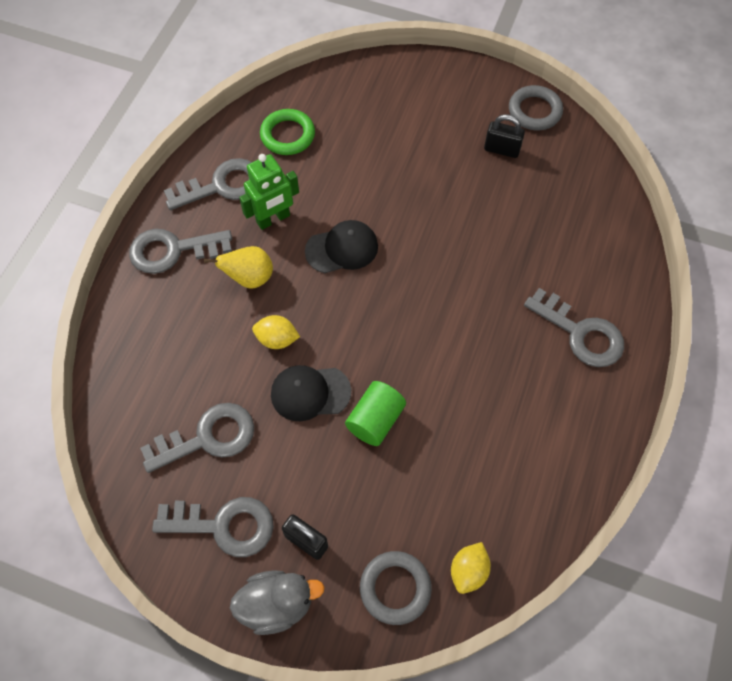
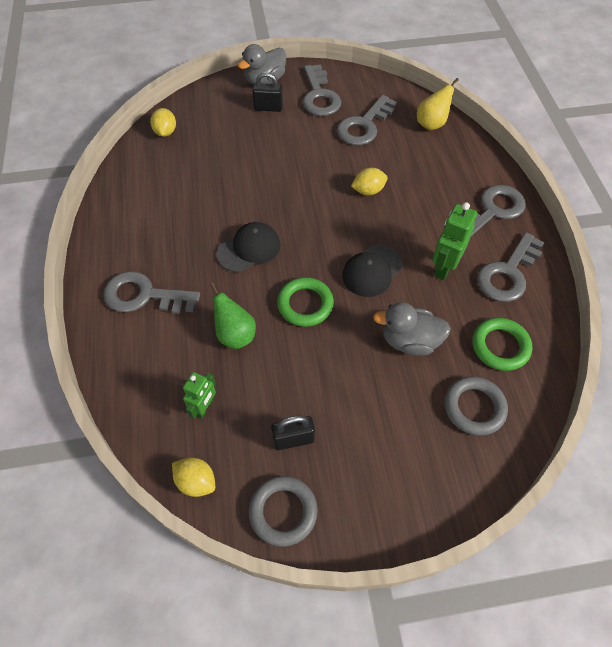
camera: 150 degrees right, 5 degrees down
(224, 525) = (319, 96): grey key -> grey key turned 75 degrees counterclockwise
(249, 278) = (421, 218): yellow pear -> yellow pear (431, 124)
(310, 393) = (321, 172): black cap -> black cap (249, 249)
(357, 174) = (409, 341): none -> grey duck
(375, 420) = (268, 176): green cylinder -> none
(395, 588) = (204, 110): grey ring -> grey ring (474, 407)
(427, 248) = (305, 304): none -> green ring
(507, 251) = (235, 335): none -> green pear
(562, 204) = (204, 407): none -> green robot
(591, 156) = (196, 481): none -> yellow lemon

